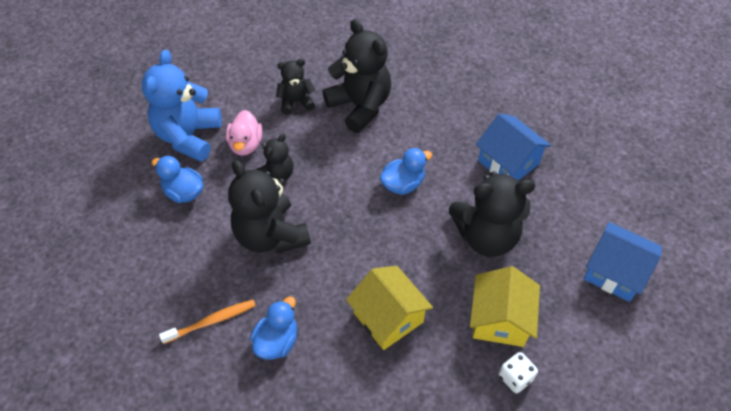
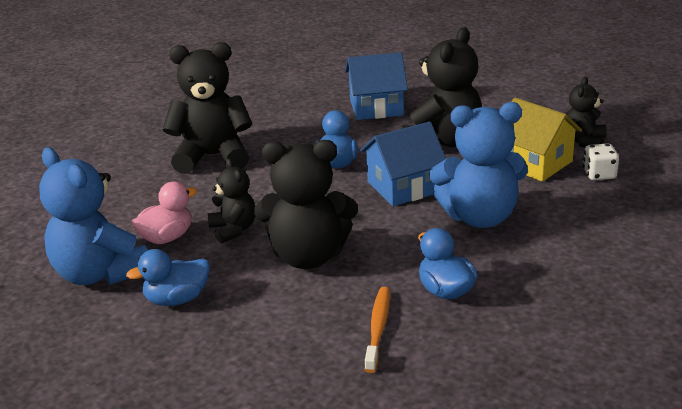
camera: 55 degrees left, 25 degrees down
(246, 144) = (166, 238): pink duck -> pink duck turned 75 degrees counterclockwise
(296, 102) = (153, 190): black teddy bear -> black teddy bear (584, 141)
(388, 317) = (480, 217): yellow house -> blue teddy bear
(614, 272) = (537, 101): blue house -> blue house (403, 187)

